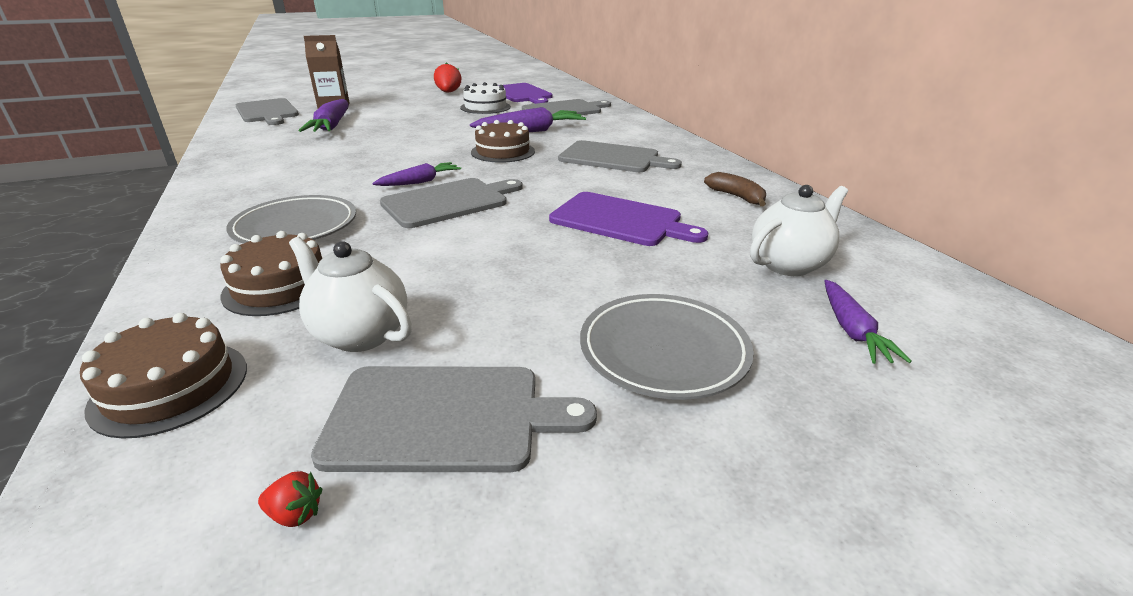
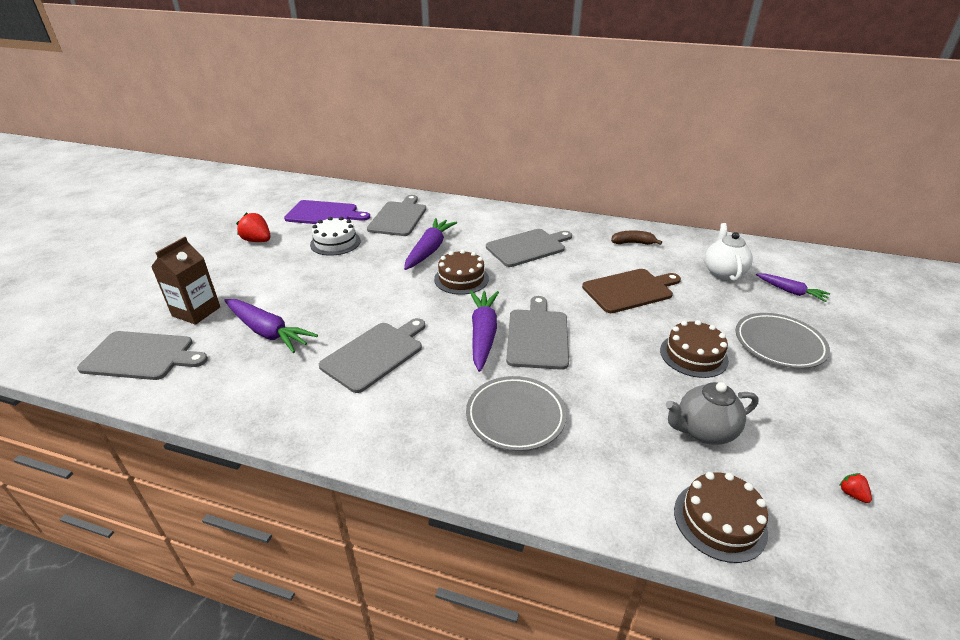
camera: 50 degrees left, 5 degrees up
(280, 286) = (615, 447): brown cake -> brown cake (693, 355)
(295, 514) = (852, 494): red strawberry -> red strawberry turned 75 degrees counterclockwise
(360, 334) = (704, 431): white teapot -> grey teapot
(420, 182) = (483, 334): purple carrot -> purple carrot, size x1.66
(444, 417) = (799, 427): grey cutting board -> grey cutting board (375, 354)
(620, 220) = (629, 290): purple cutting board -> brown cutting board

